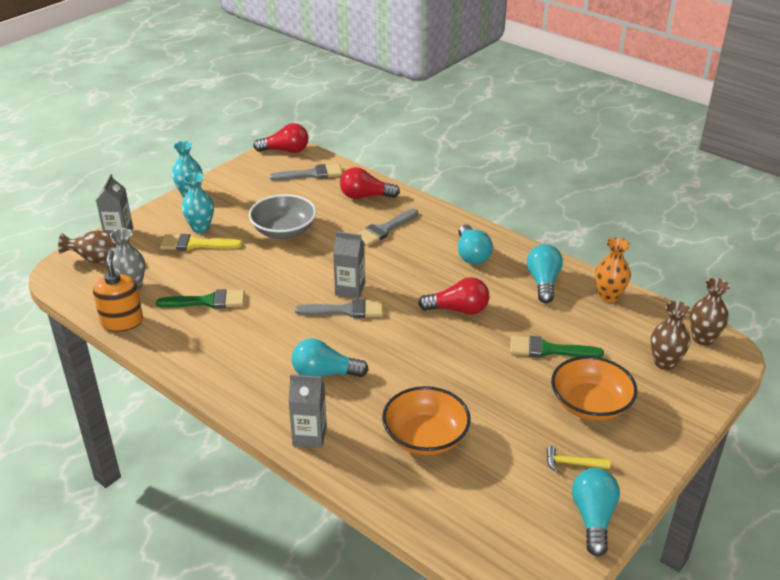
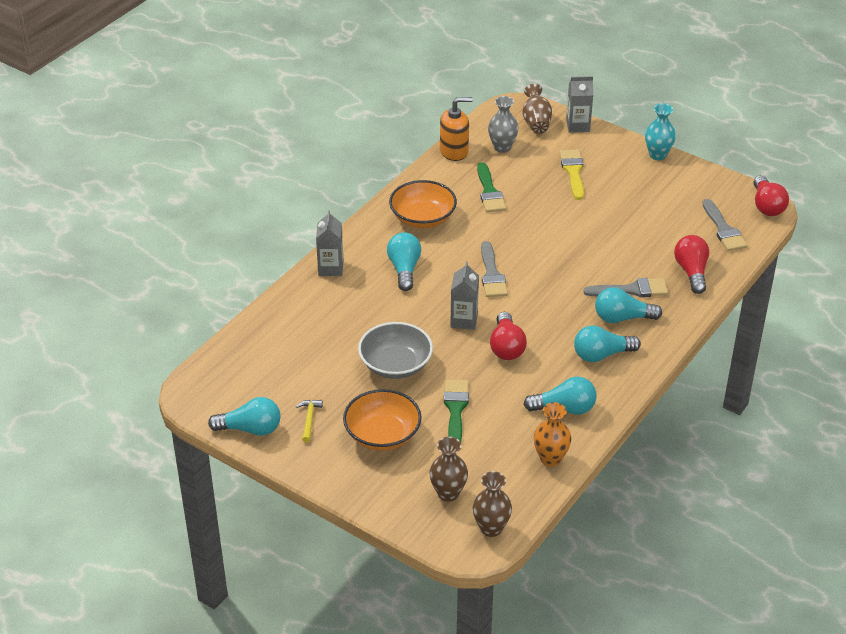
camera: 85 degrees right, 5 degrees up
(200, 228) = (601, 170): turquoise vase -> none
(284, 231) = (610, 222): grey bowl -> grey bowl (395, 365)
(350, 289) = (524, 274): grey carton -> grey carton (464, 320)
(384, 229) = (631, 290): grey brush -> grey brush turned 135 degrees clockwise
(422, 238) = (622, 318): none -> turquoise light bulb
(425, 437) = (334, 332): orange bowl -> orange bowl (423, 218)

